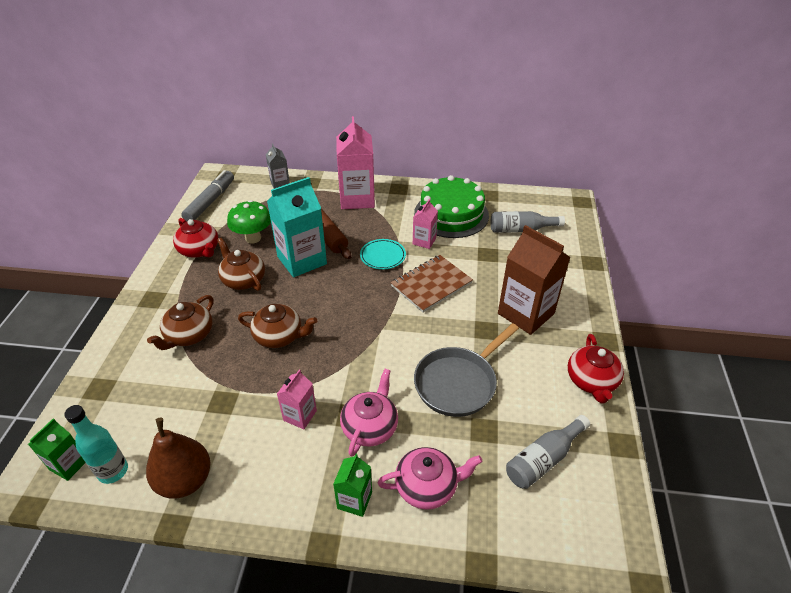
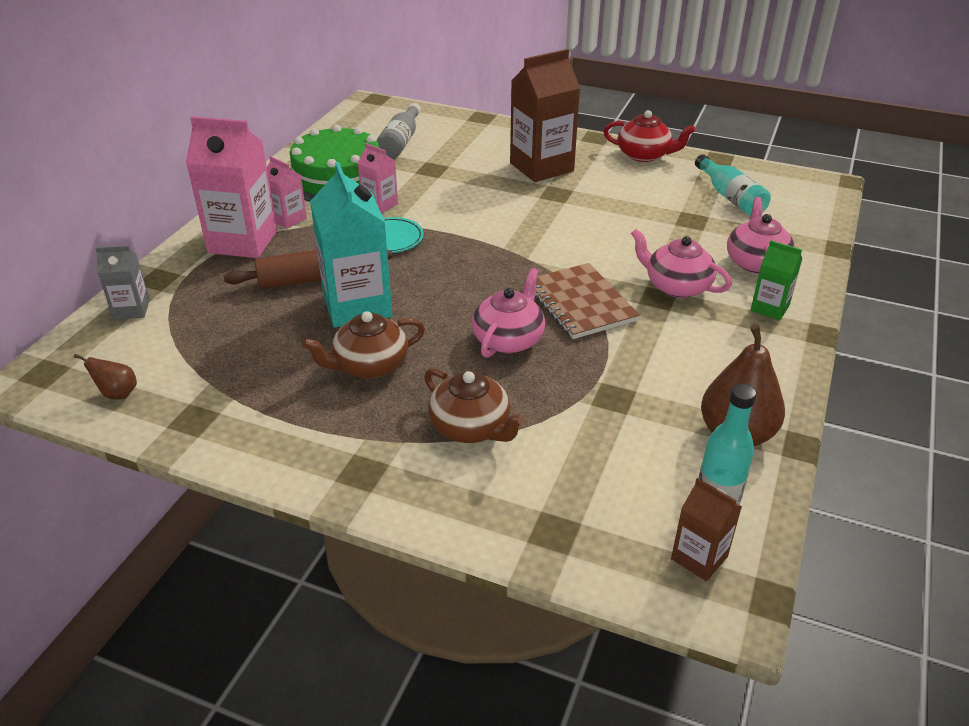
camera: 75 degrees left, 5 degrees down
(69, 464) = (699, 558): green carton -> brown carton
(199, 250) = (260, 411): red teapot -> none
(210, 201) = (117, 394): grey marker -> brown pear
(253, 238) = (269, 349): green mushroom -> none
(279, 336) = (509, 339): brown teapot -> pink teapot
(300, 415) = (650, 334): pink carton -> pink carton (288, 219)
(431, 285) = (466, 213): brown notebook -> brown notebook (580, 303)
(458, 382) = (627, 223): grey pan -> none
(543, 459) = (730, 197): grey bottle -> turquoise bottle

